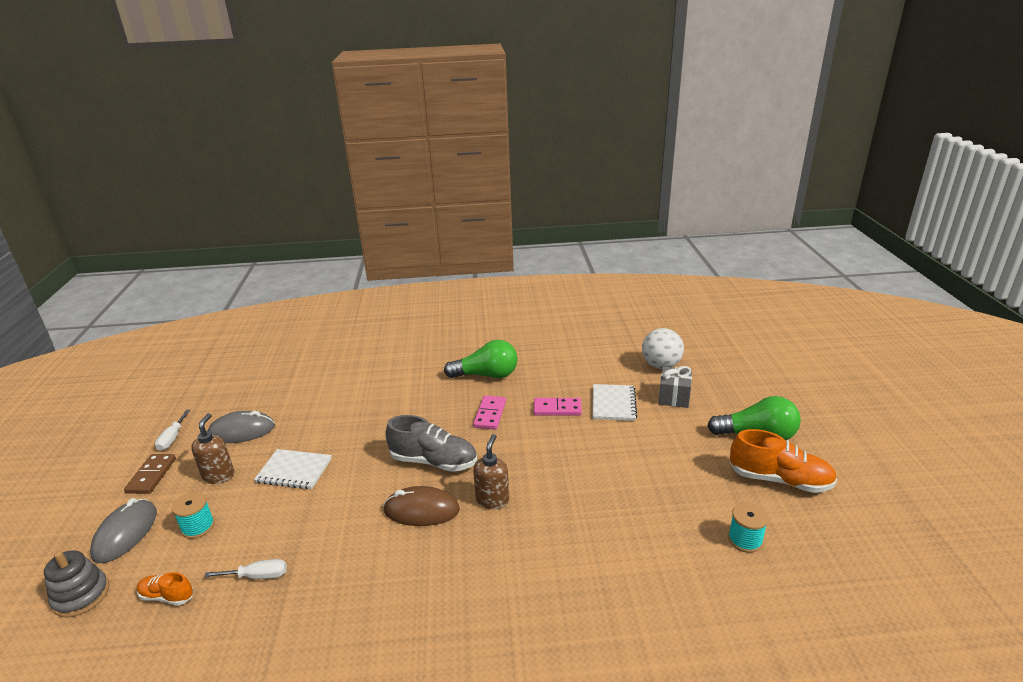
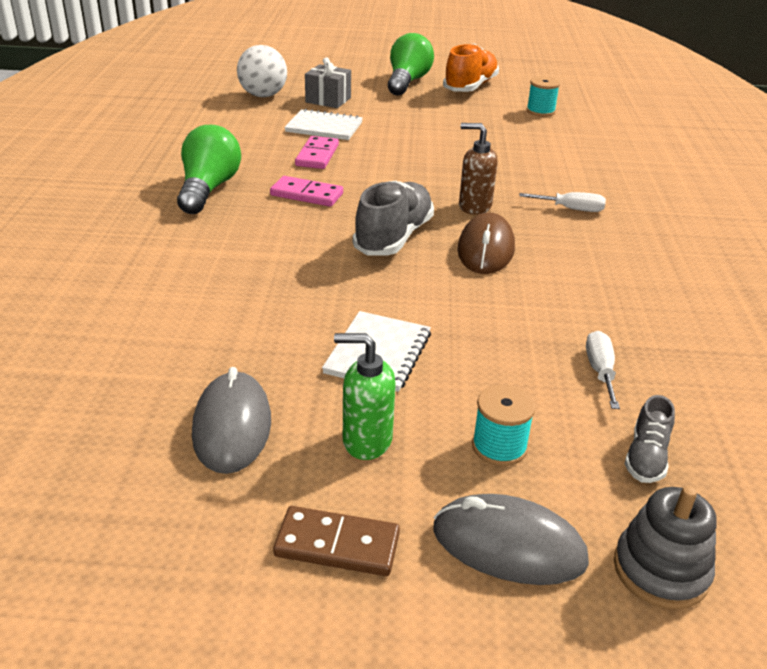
camera: 85 degrees left, 5 degrees up
(167, 596) = (646, 457): orange shoe -> grey shoe
(172, 438) = (206, 536): white screwdriver -> white screwdriver (571, 209)
(219, 475) = (366, 440): brown soap dispenser -> green soap dispenser

